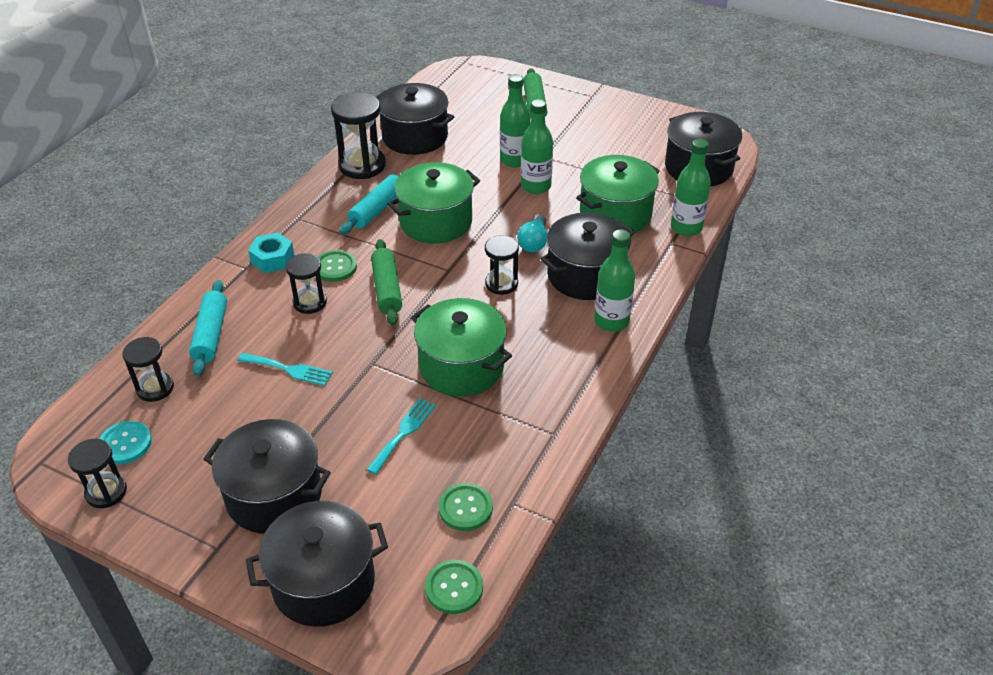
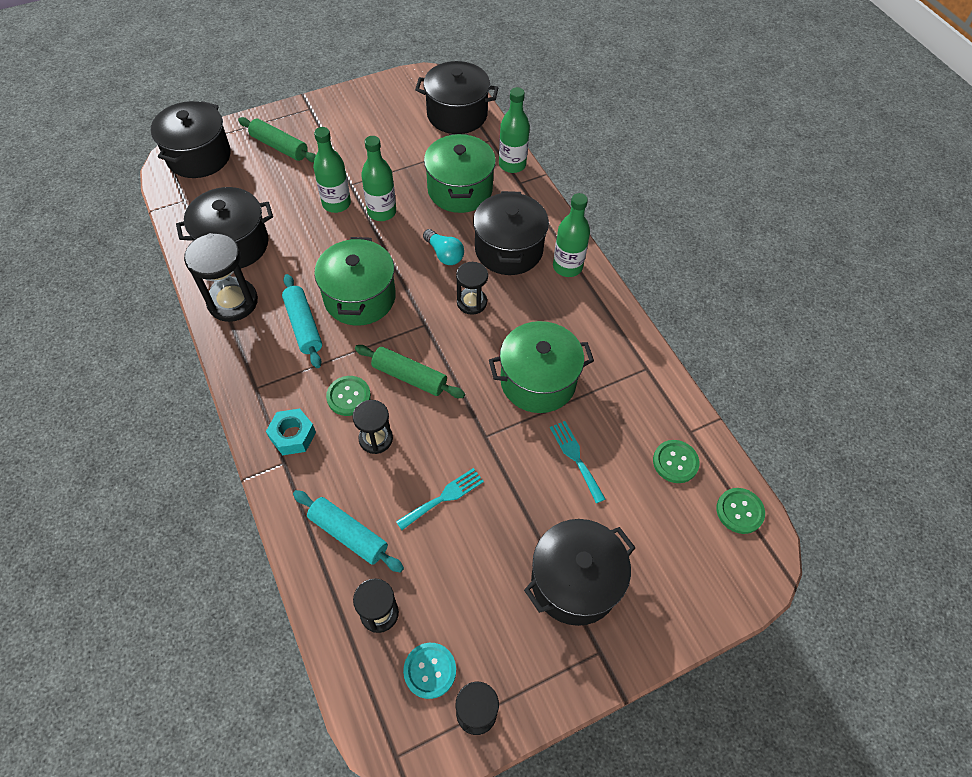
camera: 55 degrees left, 15 degrees up
(323, 582) = (682, 592): black pot -> black pot (199, 156)

